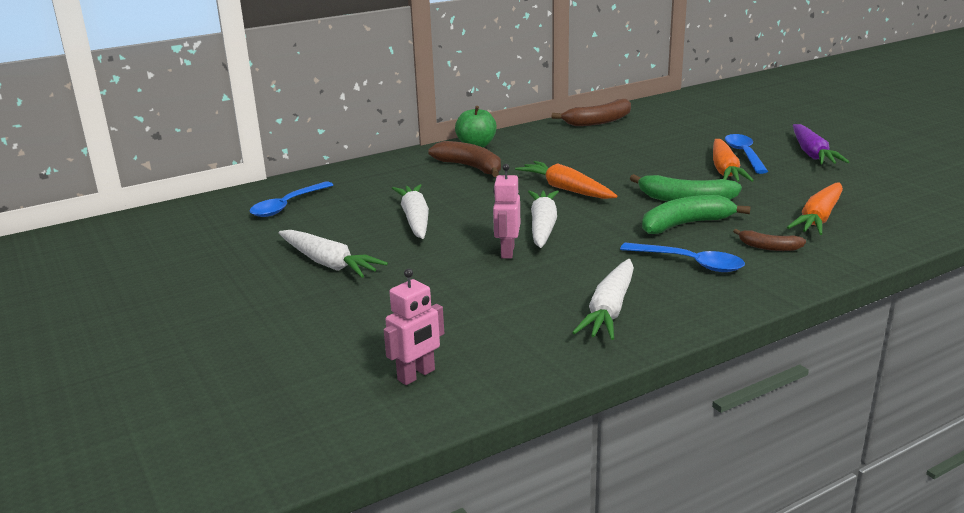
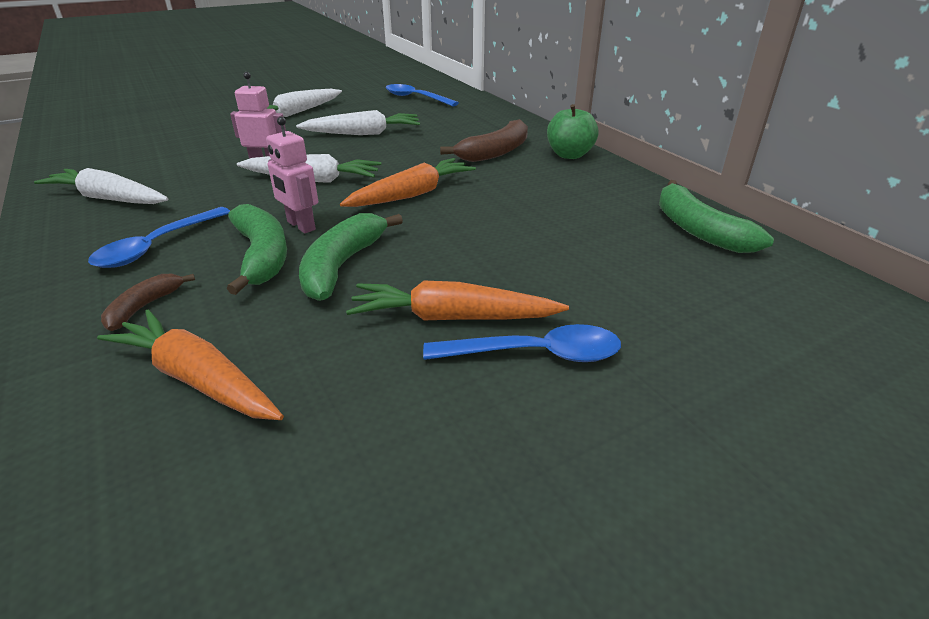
camera: 90 degrees right, 10 degrees up
(416, 375) = (102, 138): pink robot -> pink robot (300, 226)
(598, 121) = (698, 230): brown banana -> green banana
(812, 154) = (539, 462): purple carrot -> none

